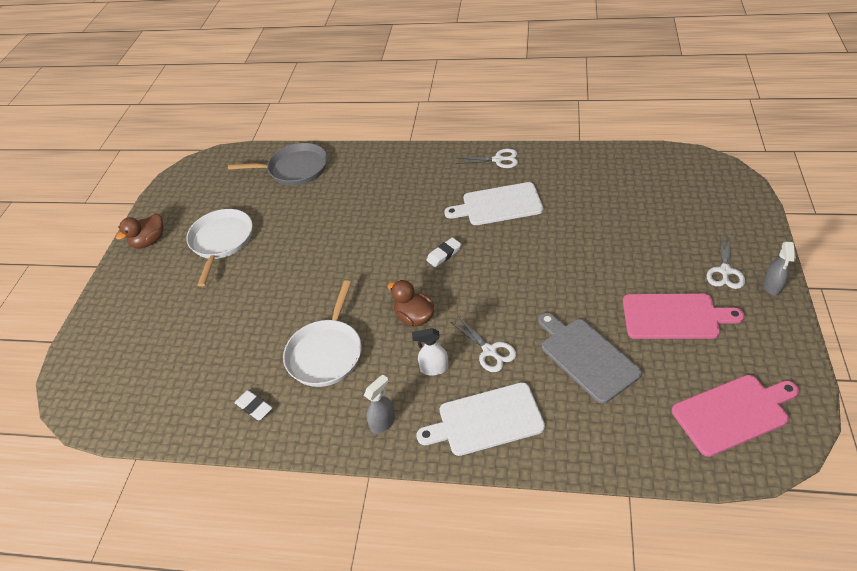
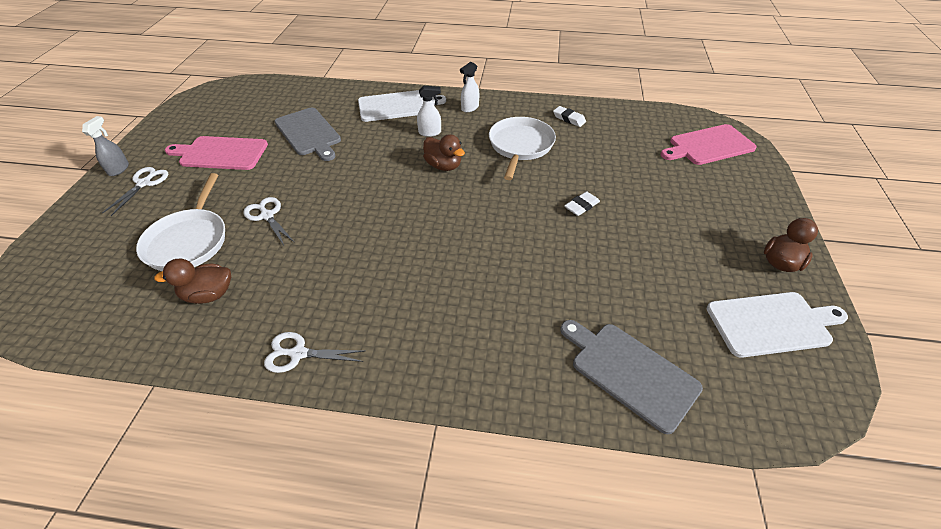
camera: 175 degrees right, 0 degrees up
(221, 241) = (680, 254): white pan -> white pan (189, 241)
(295, 169) = (630, 372): grey pan -> grey cutting board
(383, 422) = (469, 108): grey spray bottle -> white spray bottle
(444, 254) = (407, 218): white eraser -> white eraser (581, 206)
(489, 351) = (383, 140): white scissors -> white scissors (267, 216)
(498, 205) = (327, 274): white cutting board -> white cutting board (772, 324)
(580, 184) = (208, 295): none -> brown duck
(733, 413) = (231, 102): pink cutting board -> pink cutting board (708, 145)

